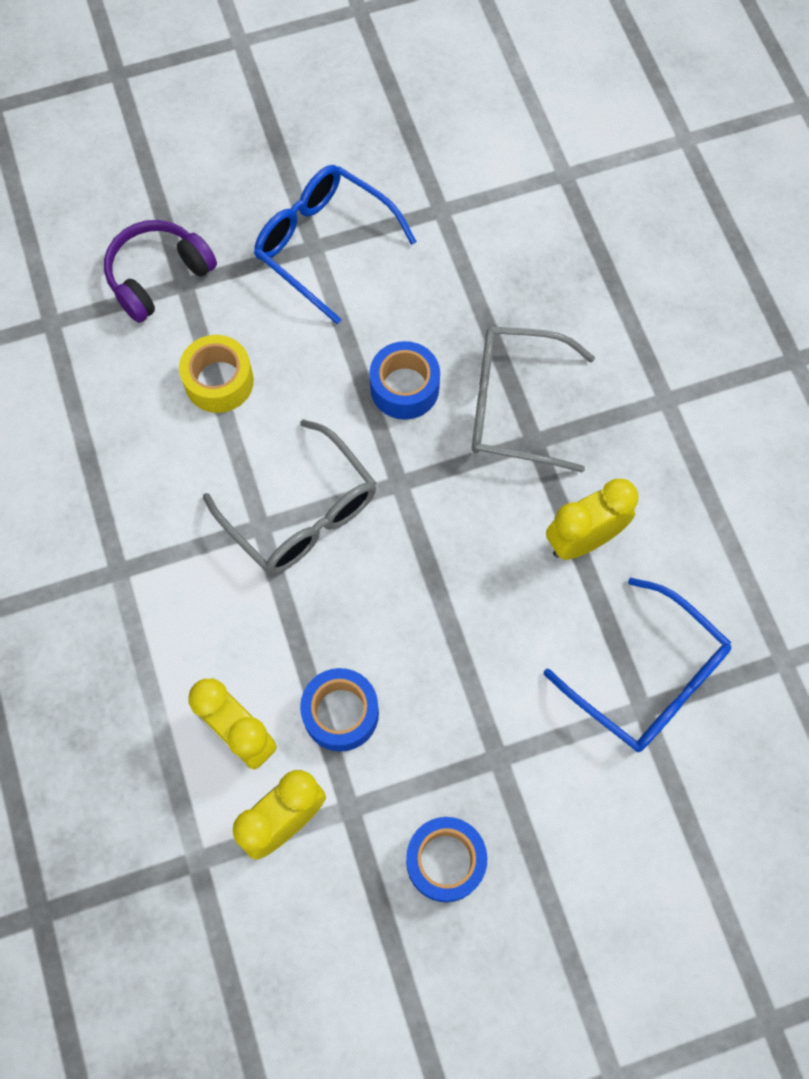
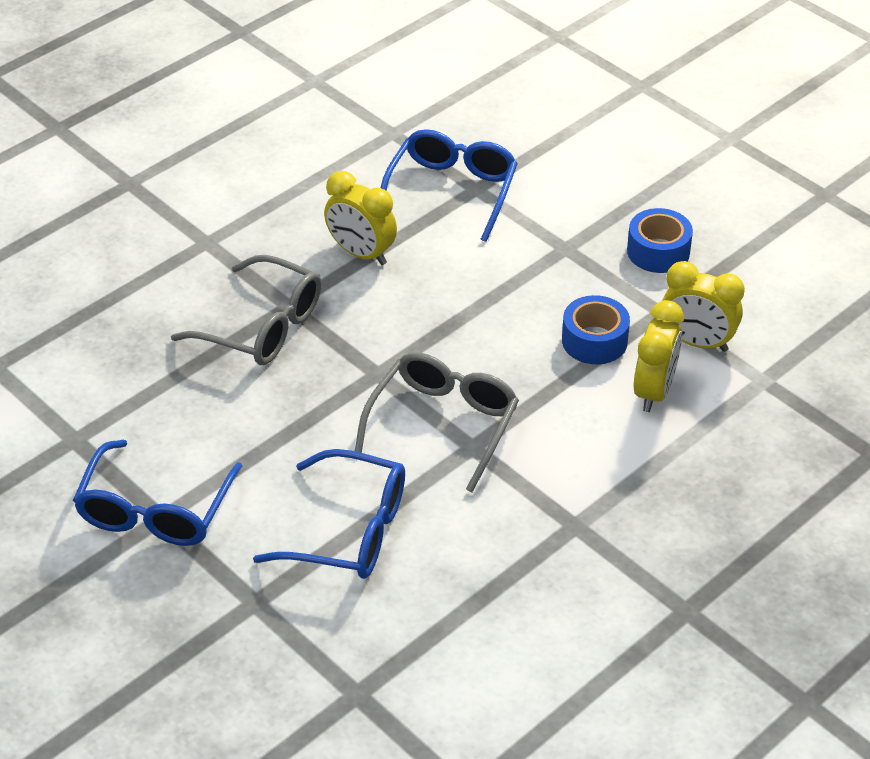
camera: 115 degrees left, 25 degrees down
(158, 276) = (256, 626): purple headphones -> none
(219, 381) = (348, 530): yellow tape -> blue glasses
(404, 388) = (283, 400): blue tape -> none
(515, 406) = (261, 326): grey glasses -> grey glasses turned 45 degrees counterclockwise

